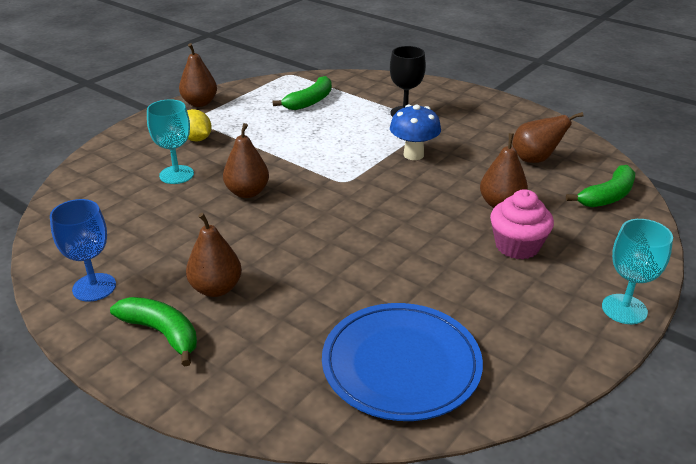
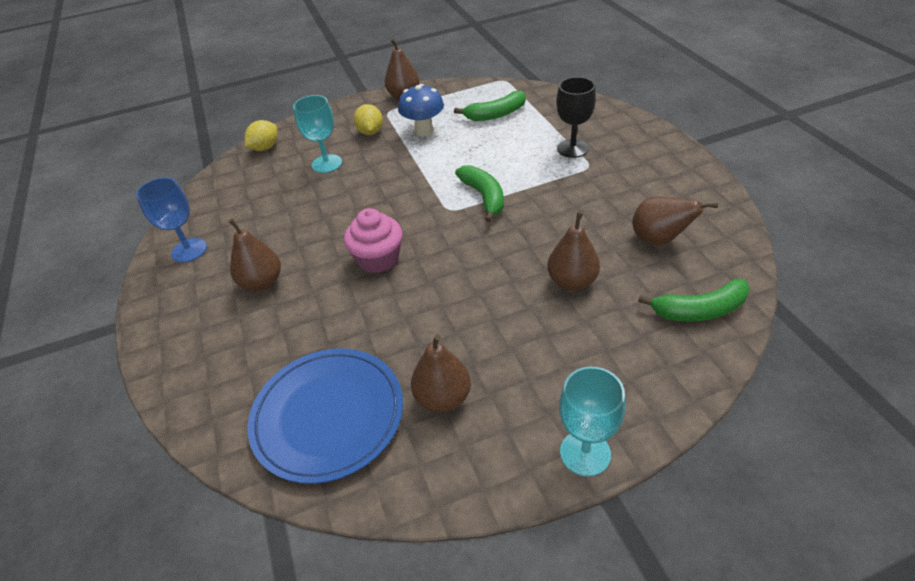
camera: 35 degrees right, 10 degrees up
(86, 177) = (265, 148): none -> yellow lemon
(162, 333) = (195, 308): green banana -> green banana (484, 197)
(247, 192) = (363, 197): brown pear -> brown pear (443, 398)
(413, 155) = (538, 198): blue mushroom -> blue mushroom (424, 131)
(517, 246) = (543, 335): pink cupcake -> pink cupcake (378, 259)

